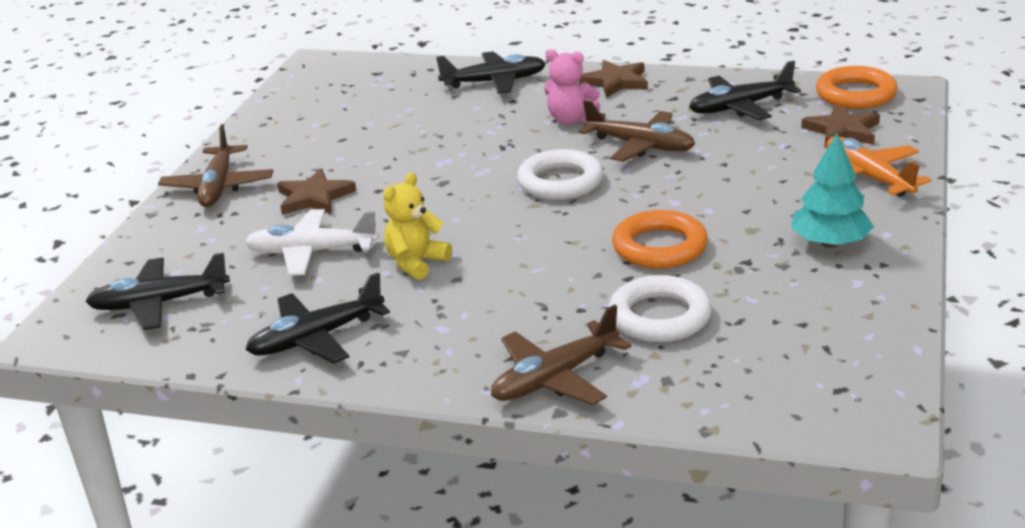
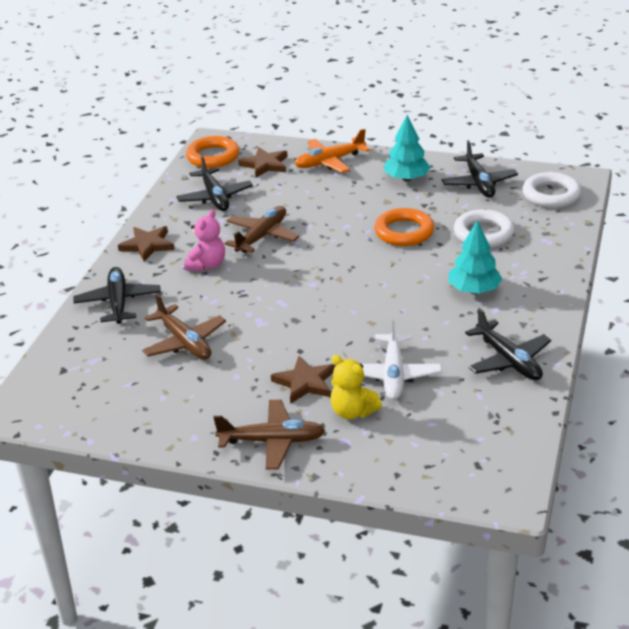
camera: 90 degrees left, 5 degrees up
(159, 303) = (462, 444): black plane -> black plane (478, 183)
(416, 263) = (414, 325): yellow teddy bear -> yellow teddy bear (352, 412)
(496, 309) = (474, 290): none -> turquoise tree
(555, 378) = (547, 267): brown plane -> brown plane (184, 342)
(560, 182) = (308, 268): white ring -> white ring (551, 195)

